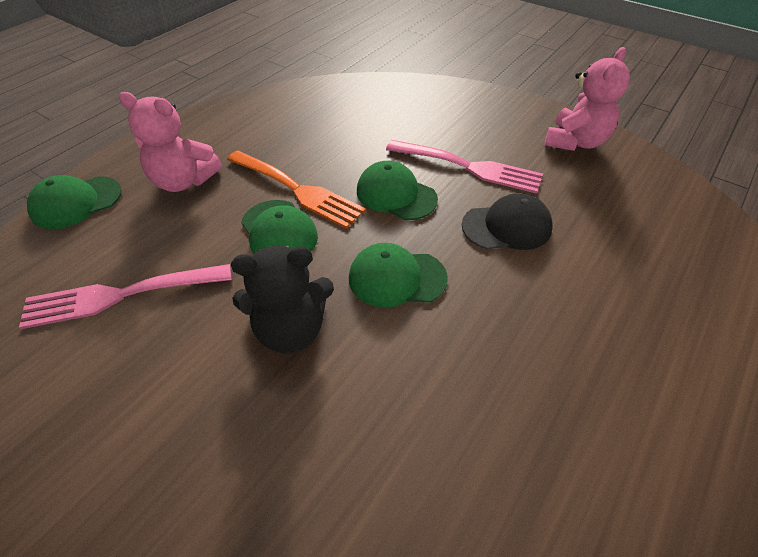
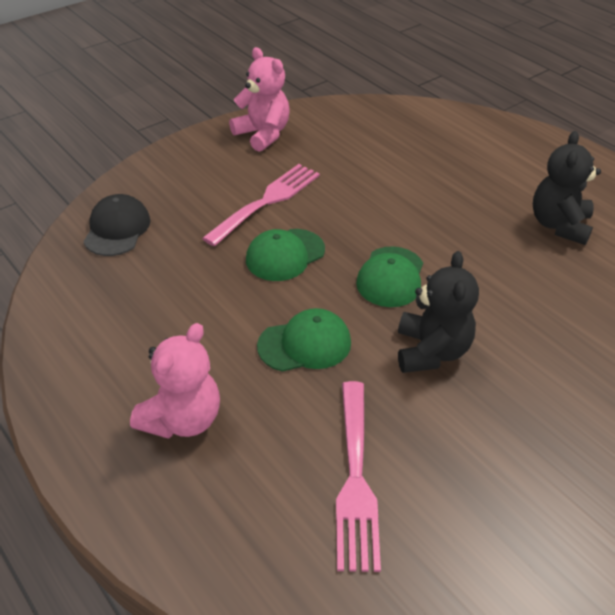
camera: 75 degrees left, 5 degrees down
(76, 202) = (173, 535): green cap -> none
(297, 190) = (245, 322): orange fork -> none
(507, 226) = (352, 202): black cap -> black cap (117, 229)
(598, 458) = (559, 225): none -> black teddy bear

